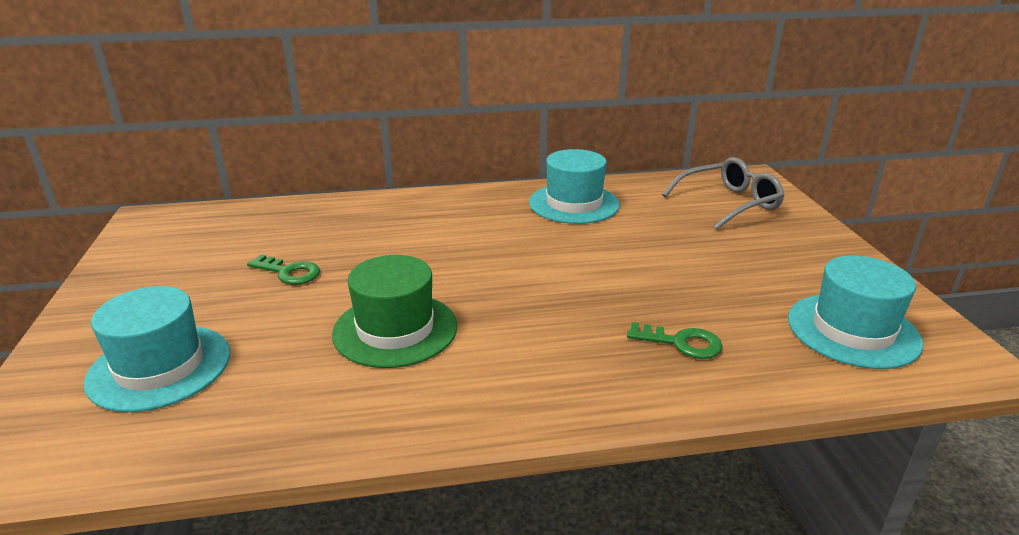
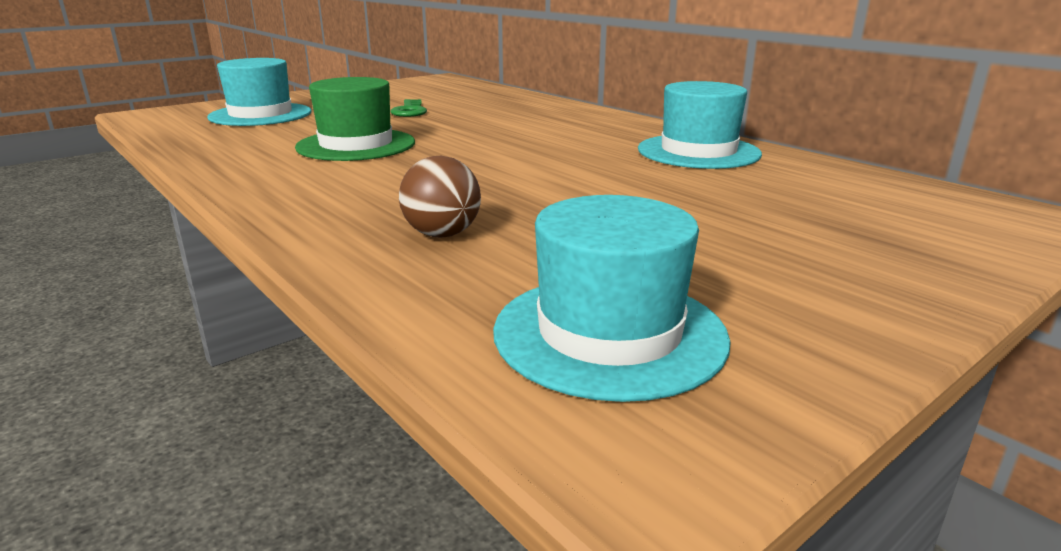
camera: 60 degrees right, 5 degrees down
(681, 343) = (442, 234): green key -> brown ball
(729, 203) = (889, 213): grey glasses -> none

